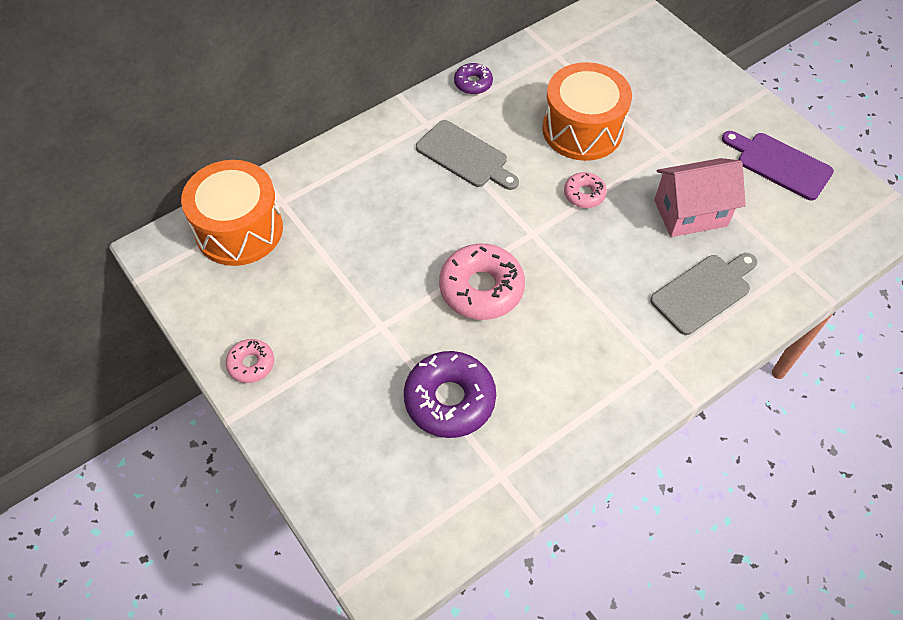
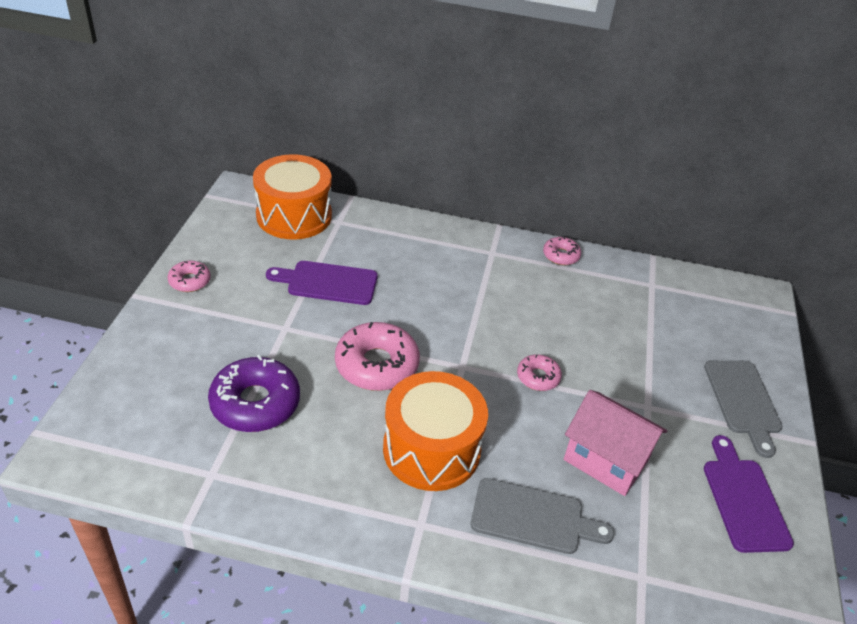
camera: 45 degrees right, 15 degrees down
(354, 260) = (328, 283): none -> purple cutting board
(465, 156) = (488, 288): grey cutting board -> grey cutting board (743, 401)
(473, 83) = (561, 255): purple donut -> pink donut
(582, 129) = (600, 340): orange drum -> orange drum (431, 449)

